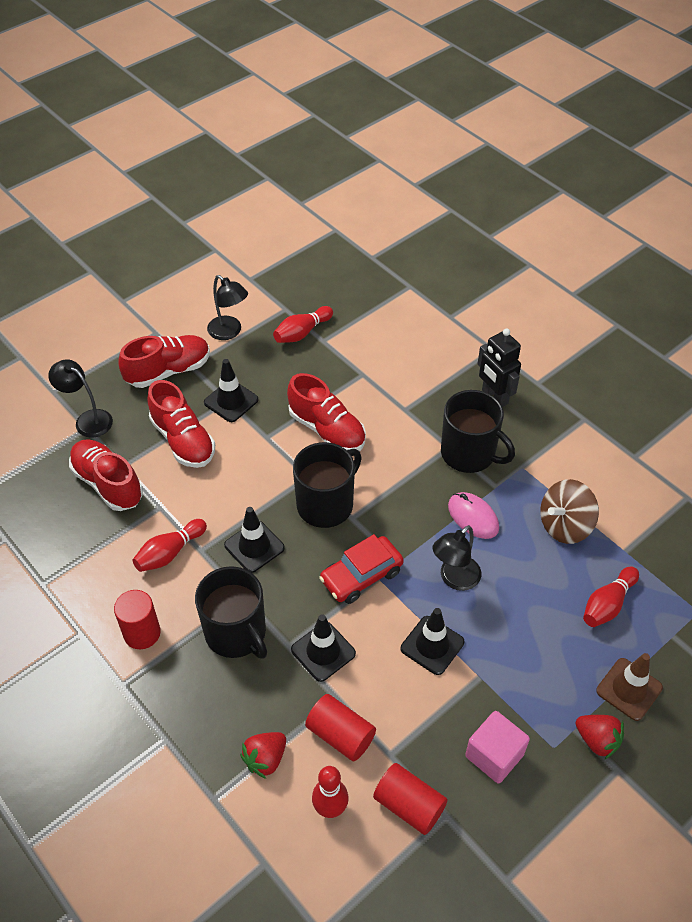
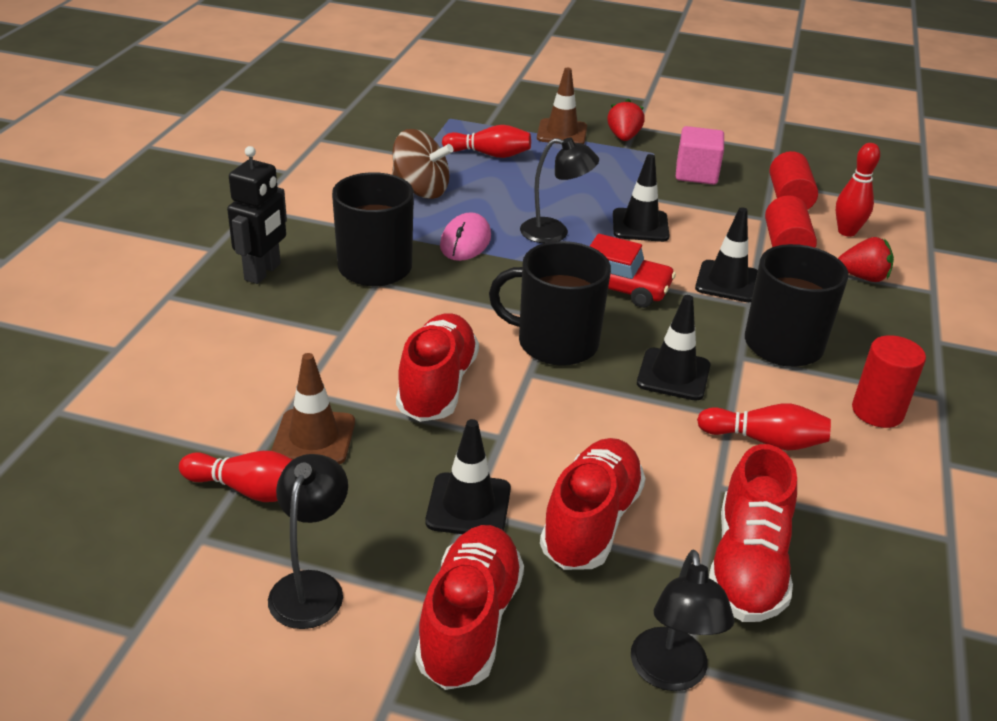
camera: 125 degrees left, 15 degrees down
(168, 371) = (469, 623): red shoe -> red shoe turned 75 degrees clockwise
(322, 365) = (314, 438): none -> brown traffic cone

